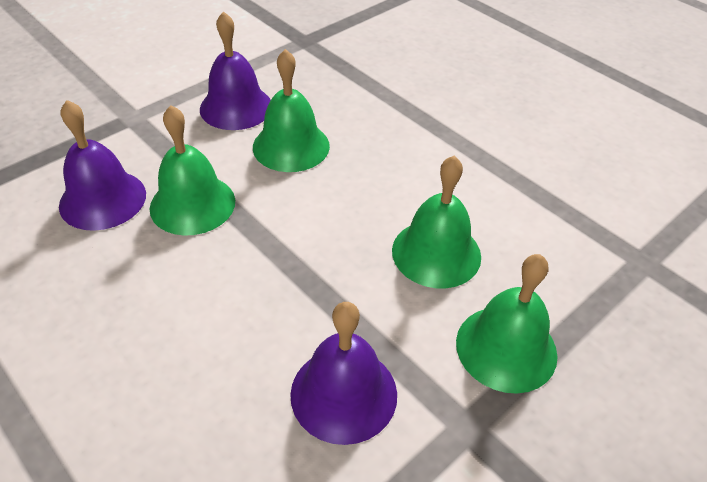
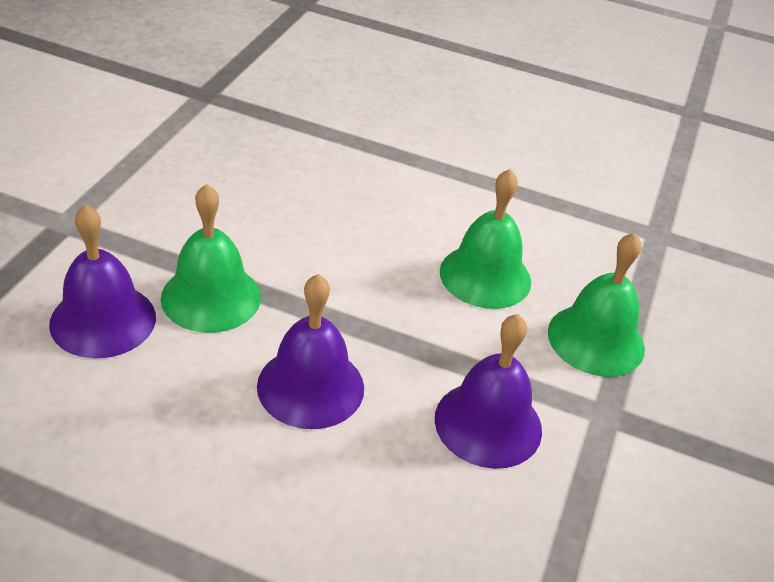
camera: 30 degrees left, 5 degrees down
(236, 107) = (181, 183): purple bell -> purple bell (310, 386)
(291, 146) = (273, 210): green bell -> none

